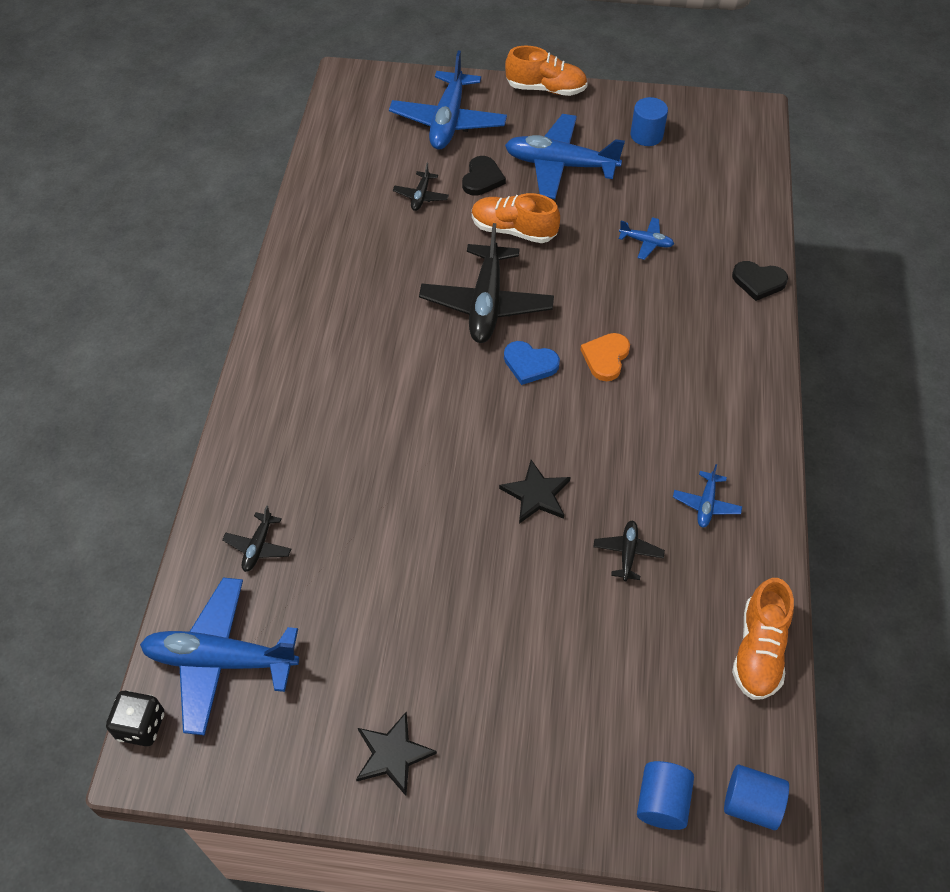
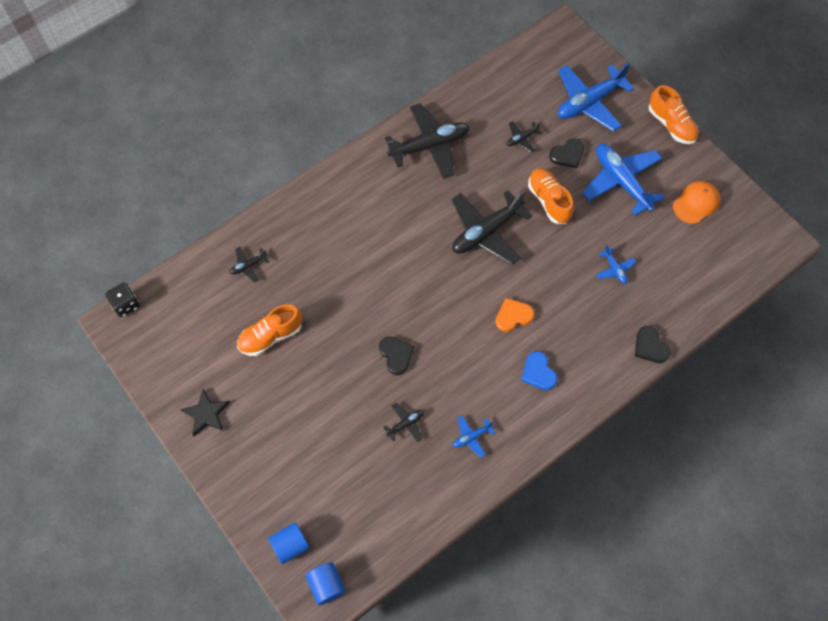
camera: 45 degrees right, 10 degrees up
(221, 660) = (182, 305): blue plane -> none
(331, 270) = (429, 146): none -> black plane
(530, 364) = (470, 285): blue heart -> blue heart (538, 372)
(536, 494) = (396, 355): black star -> black heart
(646, 135) = (696, 203): blue cylinder -> orange cap
(758, 650) = (411, 527): orange shoe -> orange shoe (270, 336)

